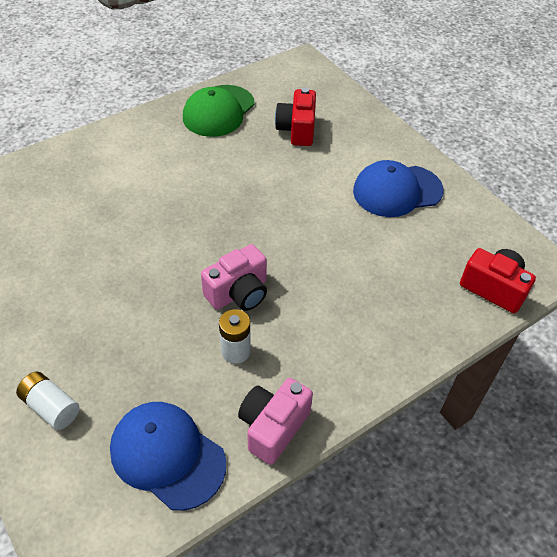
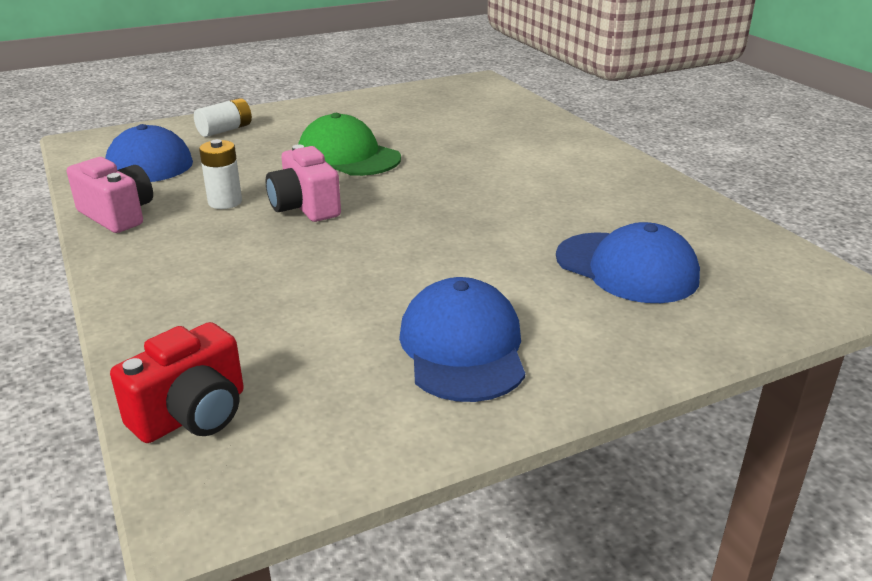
camera: 100 degrees right, 20 degrees down
(218, 111) = (662, 210): green cap -> green cap (348, 156)
(297, 130) = (626, 268): red camera -> blue cap

